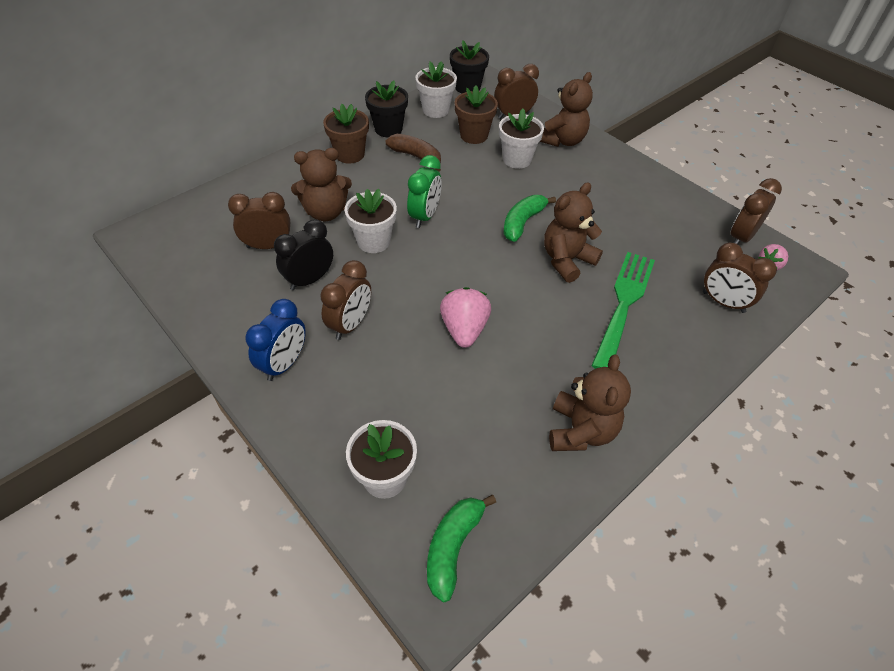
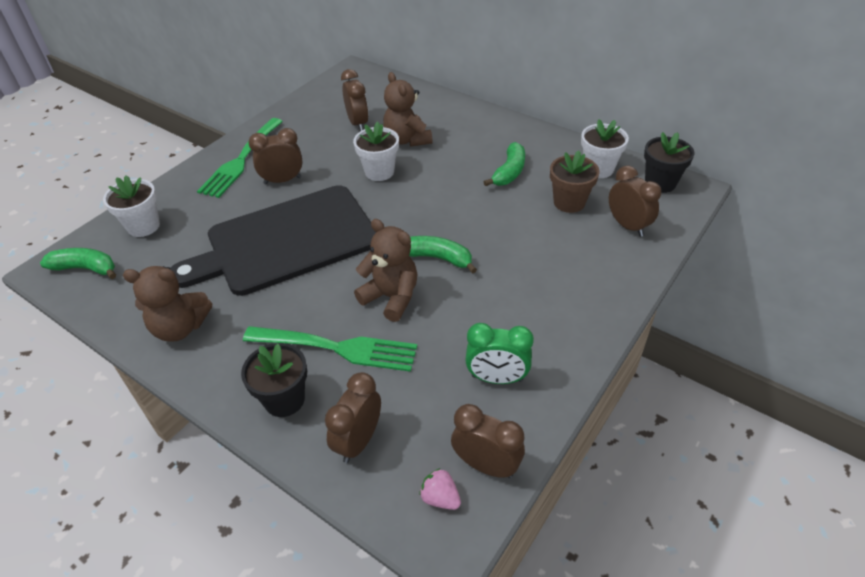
camera: 80 degrees right, 5 degrees down
(284, 364) = (241, 160): blue clock -> green fork
(310, 280) = (326, 151): black clock -> none
(350, 154) = (492, 134): brown flower pot -> none
(350, 324) = (282, 180): brown clock -> brown clock turned 150 degrees clockwise
(388, 129) = (545, 146): black flower pot -> black flower pot (284, 399)
(417, 157) = (509, 172): brown banana -> green banana
(424, 216) = (423, 193): green clock -> green clock (497, 378)
(464, 329) = (286, 241): pink strawberry -> black cutting board
(517, 159) = (543, 240): white flower pot -> none
(562, 140) = (603, 272): brown teddy bear -> none

